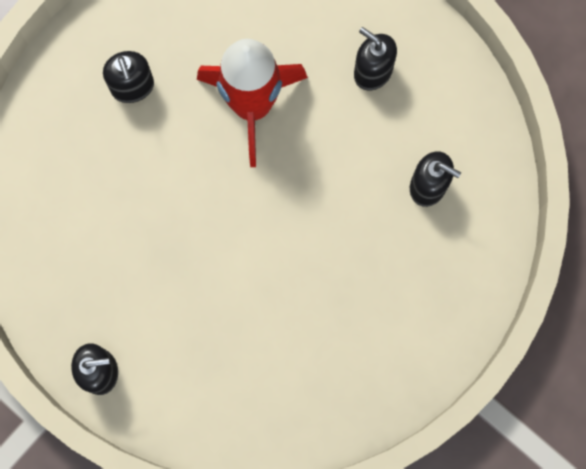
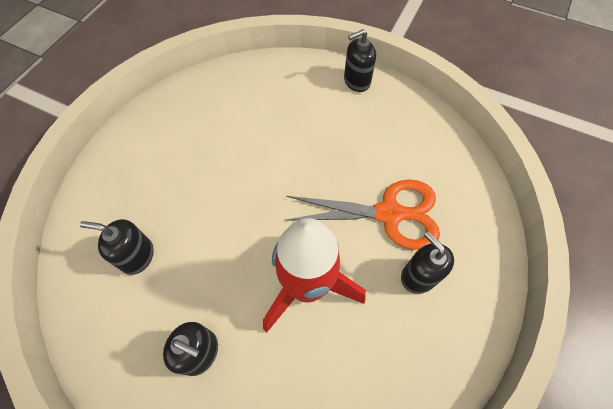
camera: 165 degrees right, 15 degrees down
(133, 162) = (390, 214): none -> orange scissors

